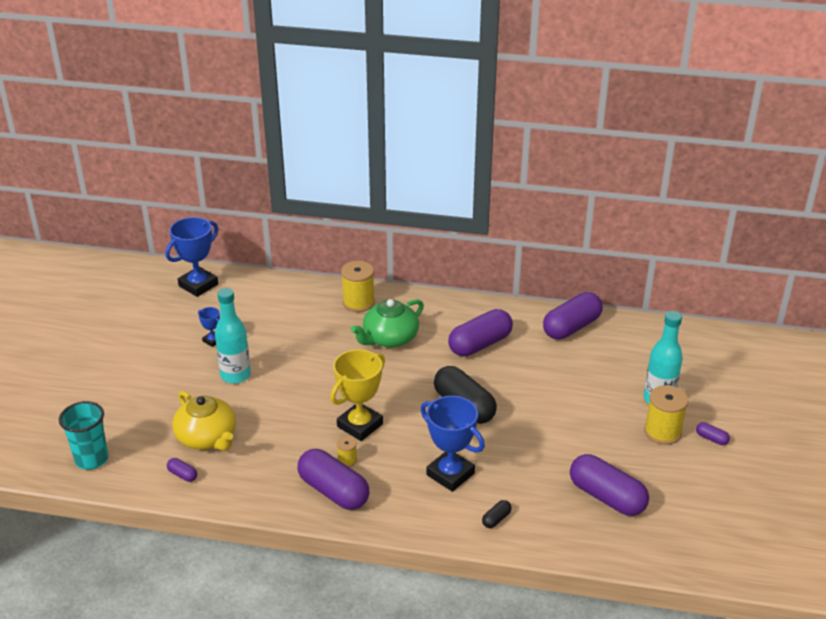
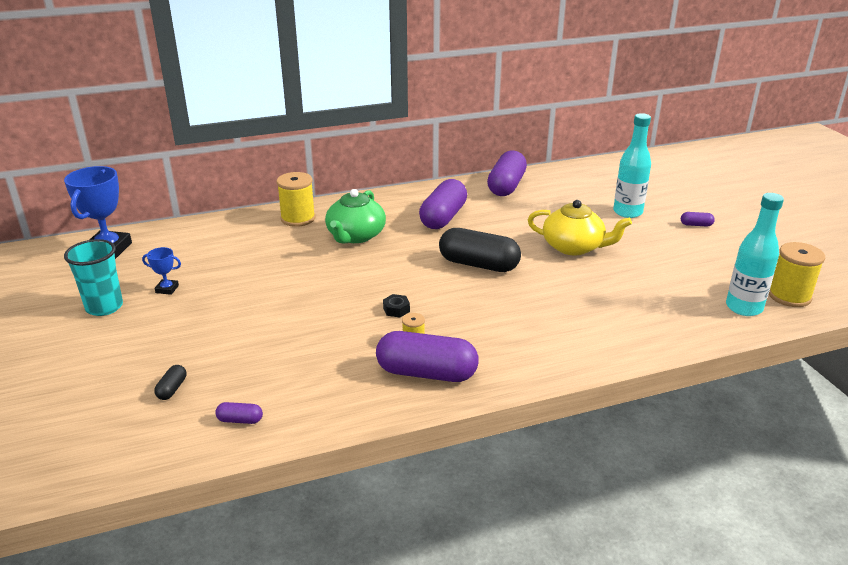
camera: 30 degrees left, 5 degrees down
(91, 459) = (104, 447): turquoise cup -> turquoise cup (104, 307)
(207, 437) = (238, 375): yellow teapot -> yellow teapot (574, 247)
(235, 375) = (221, 310): turquoise bottle -> turquoise bottle (744, 308)
(360, 425) = (396, 309): yellow trophy -> black nut
(450, 474) = (523, 319): blue trophy -> none
(496, 519) = (603, 338): black capsule -> black capsule (172, 389)
(607, 497) = (671, 289): purple capsule -> none
(662, 432) = (656, 232): yellow spool -> yellow spool (789, 296)

